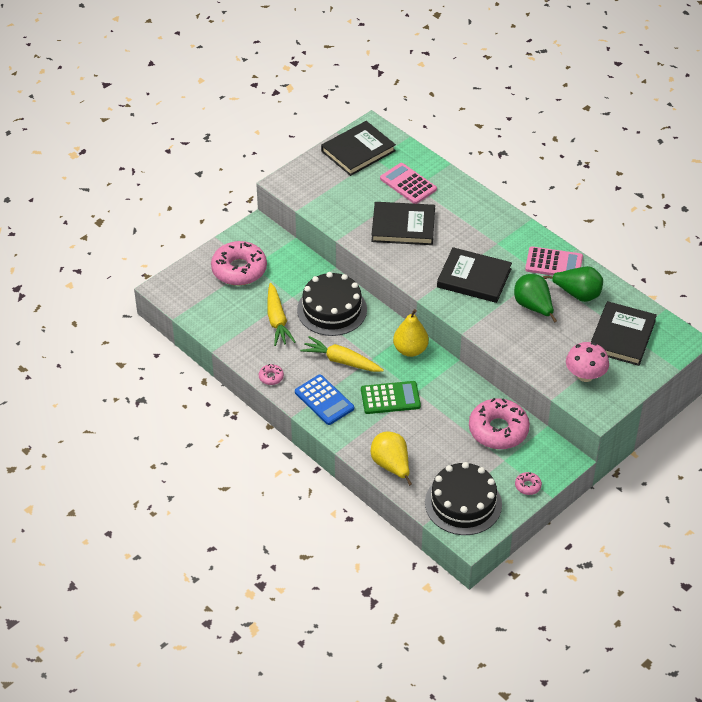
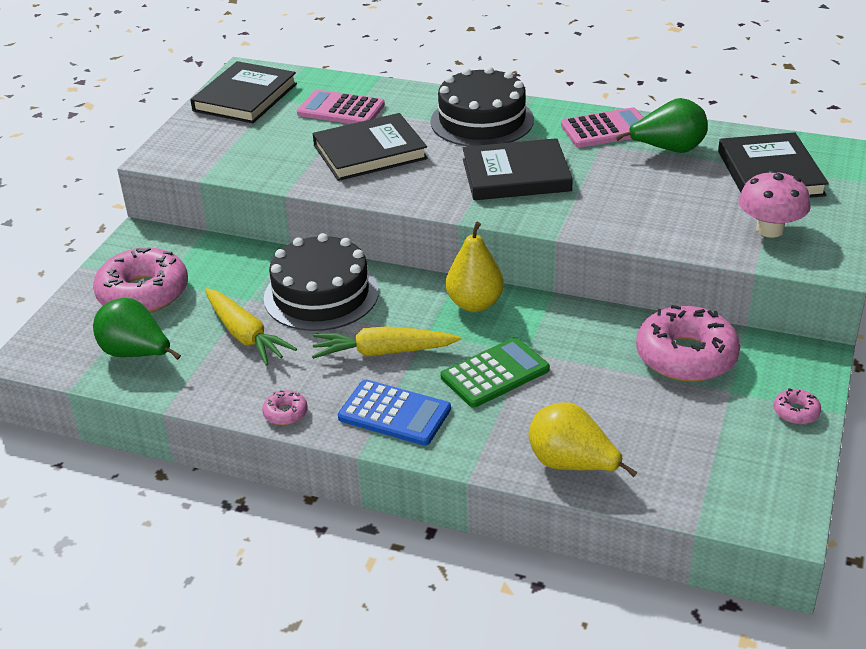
camera: 25 degrees left, 10 degrees down
(463, 503) = (727, 474): black cake -> black cake (482, 121)
(533, 307) = (625, 180): green pear -> green pear (136, 354)

